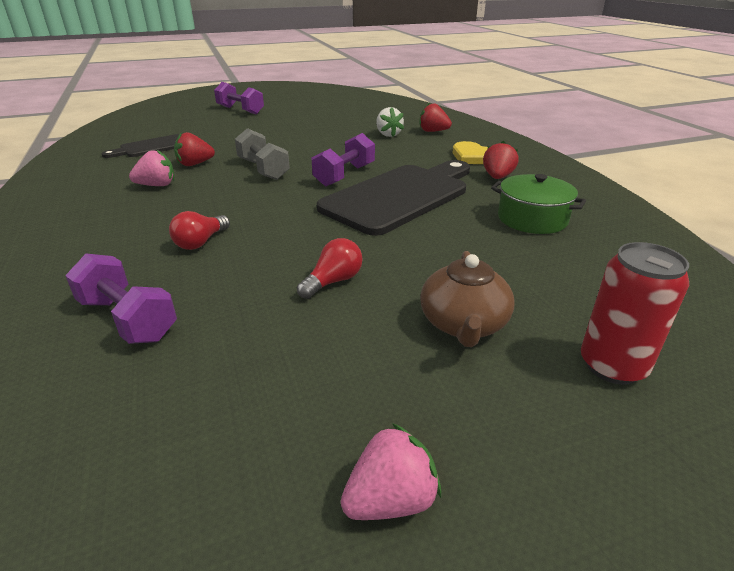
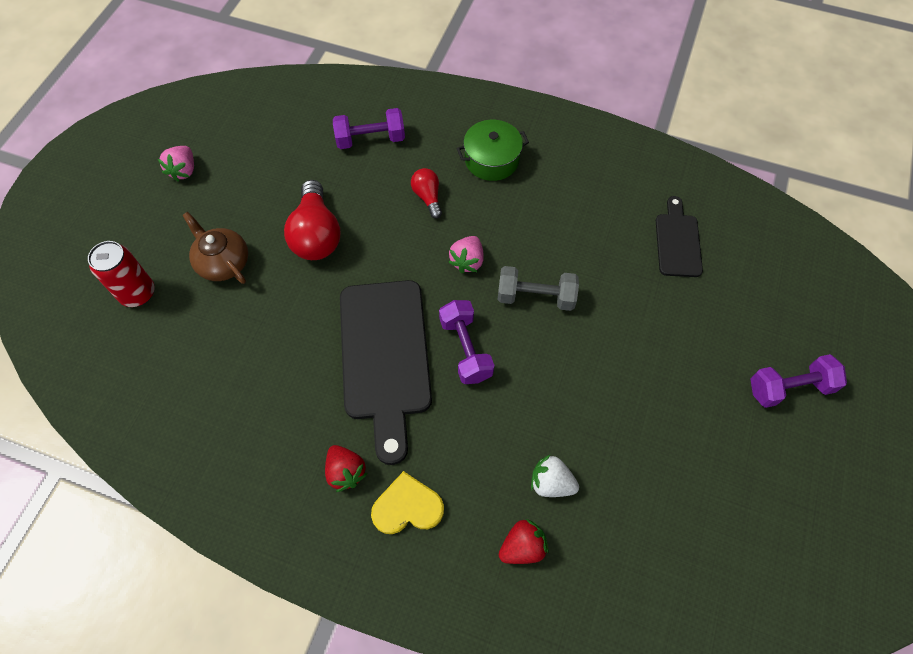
camera: 130 degrees right, 30 degrees up
(157, 185) = (559, 210): pink strawberry -> pink strawberry (467, 261)
(195, 164) = (594, 254): red strawberry -> none
(333, 281) = (316, 235): red light bulb -> red light bulb, size x1.84
(532, 219) = (262, 412): green pot -> green pot (491, 160)

